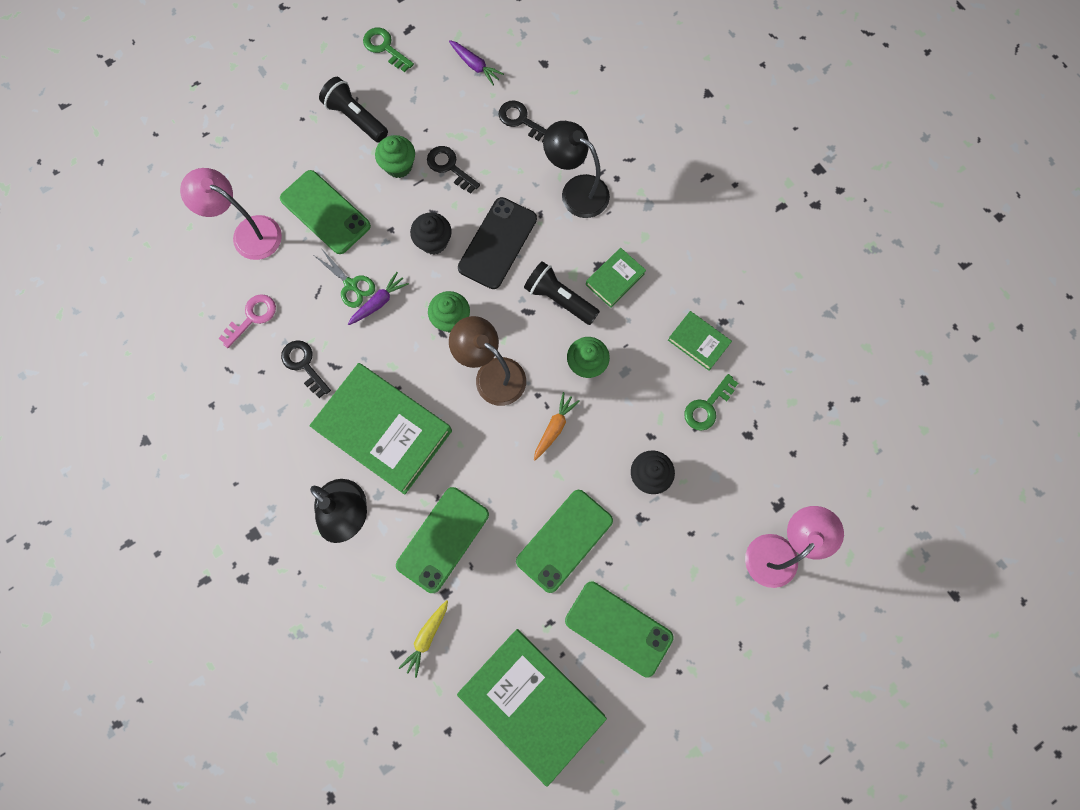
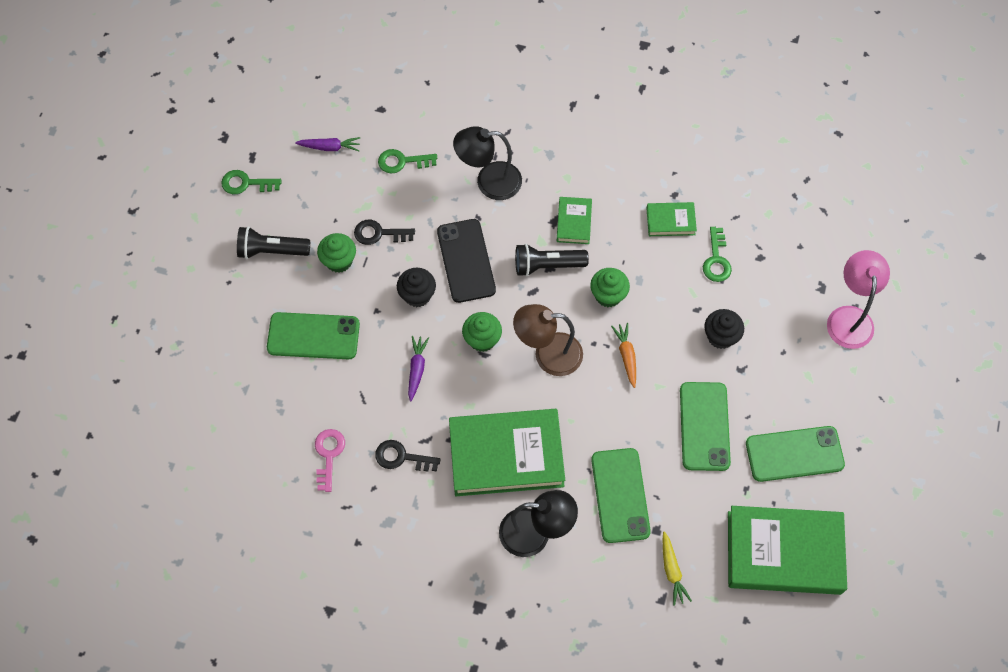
camera: 40 degrees left, 10 degrees down
(248, 233) = (266, 397): pink lamp -> none
(351, 285) = (383, 373): green scissors -> none
(521, 120) = (402, 161): black key -> green key

